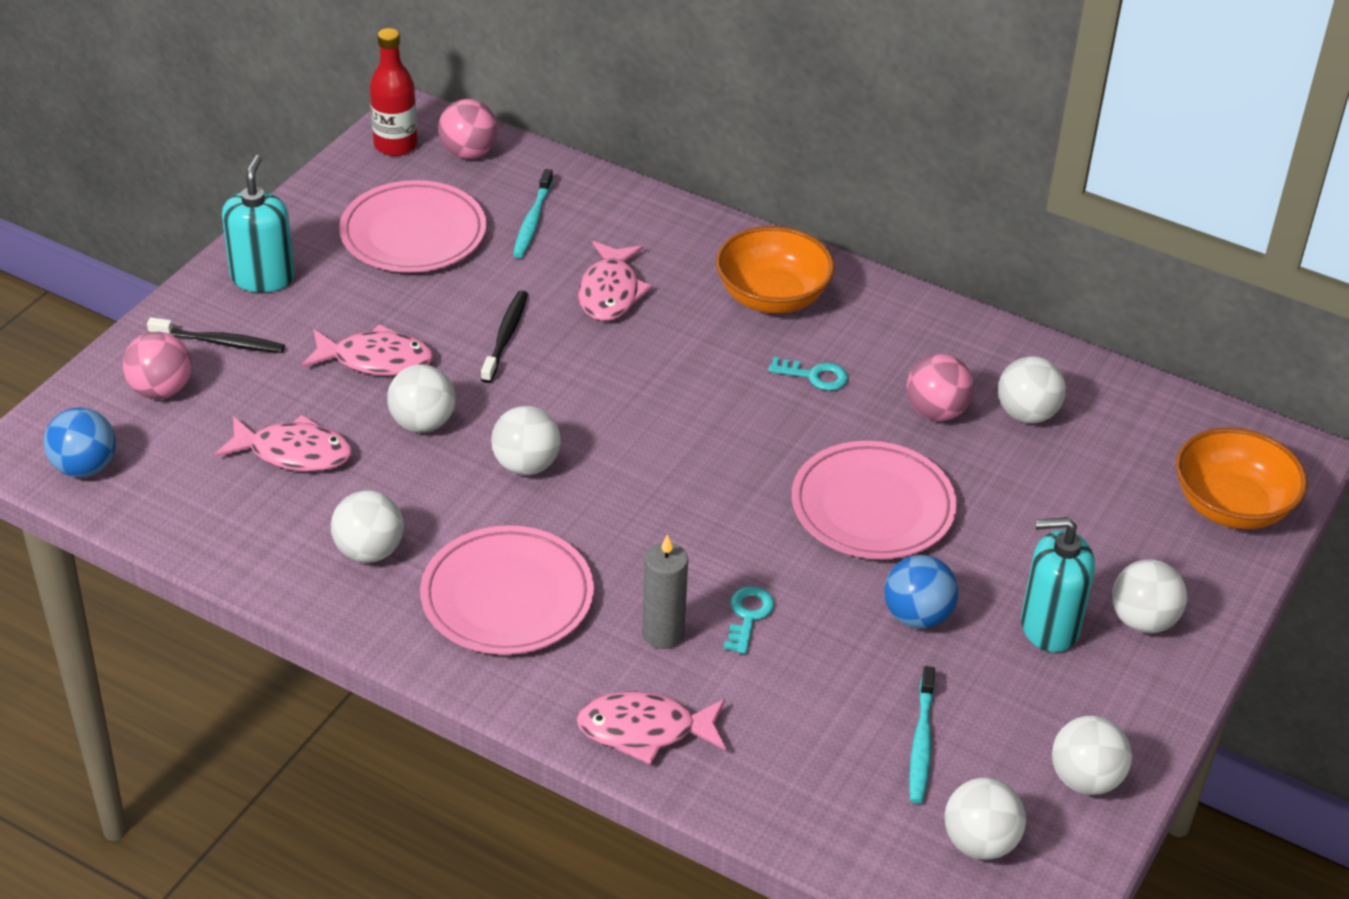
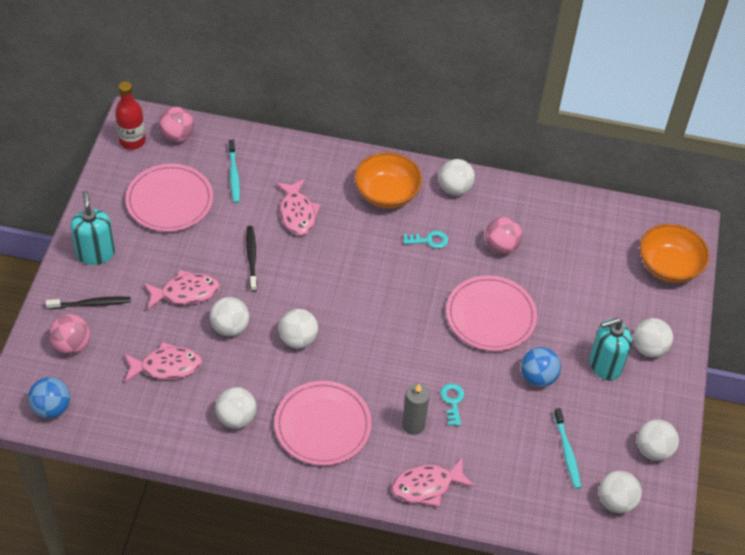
camera: 20 degrees left, 10 degrees up
(1027, 414) = (548, 236): white ball -> white ball (455, 188)

